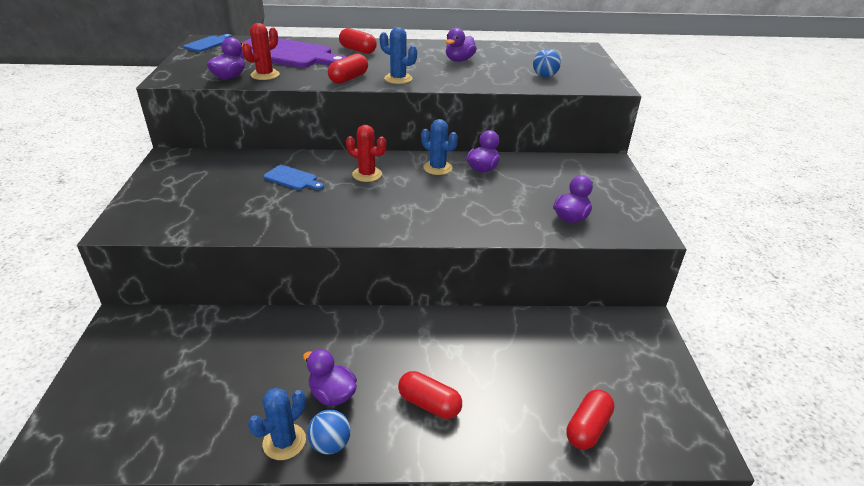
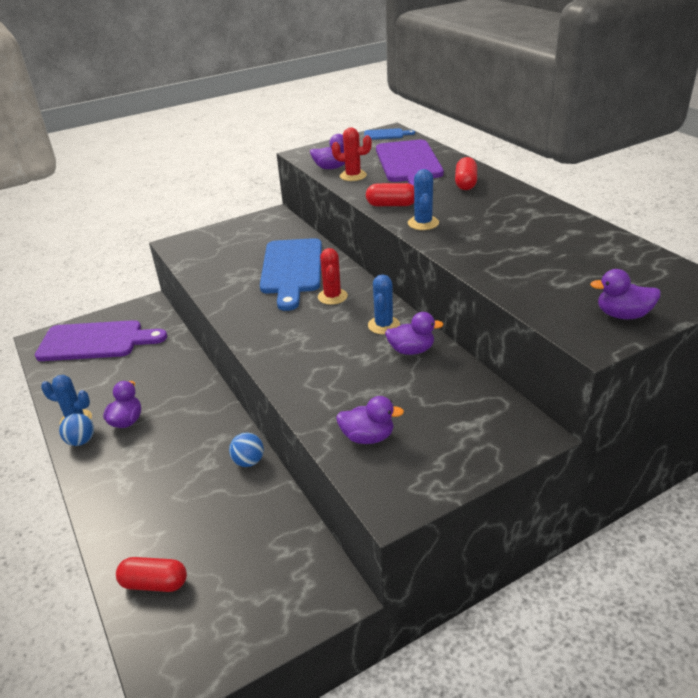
camera: 65 degrees right, 0 degrees up
(135, 388) = (96, 341): none -> purple cutting board
(292, 179) = (291, 269): blue cutting board -> blue cutting board, size x2.19
(429, 404) = (139, 473): red capsule -> none
(459, 60) = (521, 232): purple duck -> purple duck (622, 315)
(544, 76) = (553, 290): blue ball -> blue ball (248, 461)

